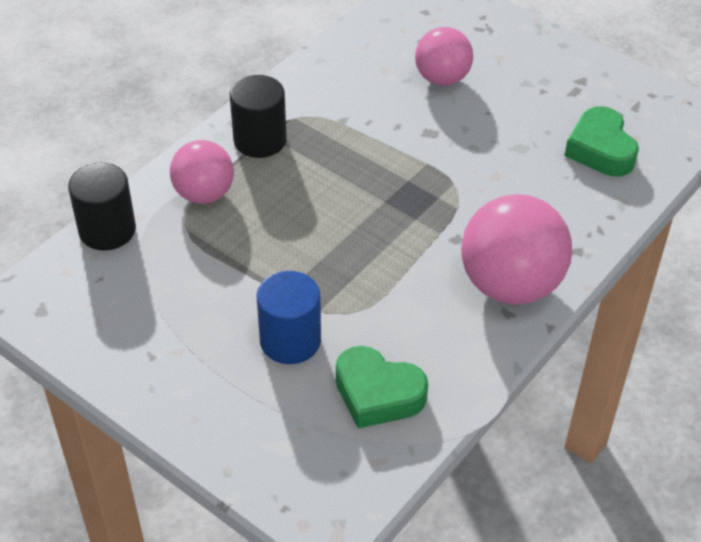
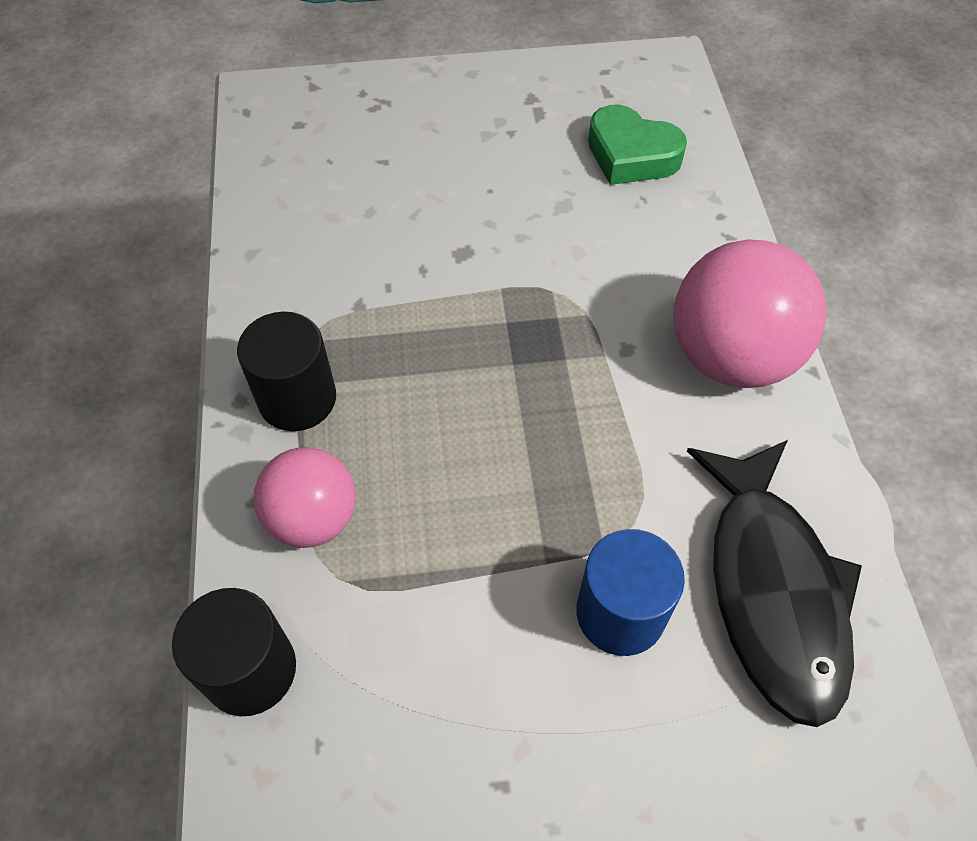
camera: 45 degrees left, 10 degrees up
(377, 394) = (772, 590): green heart -> black fish
(442, 78) = (403, 185): pink ball -> none

